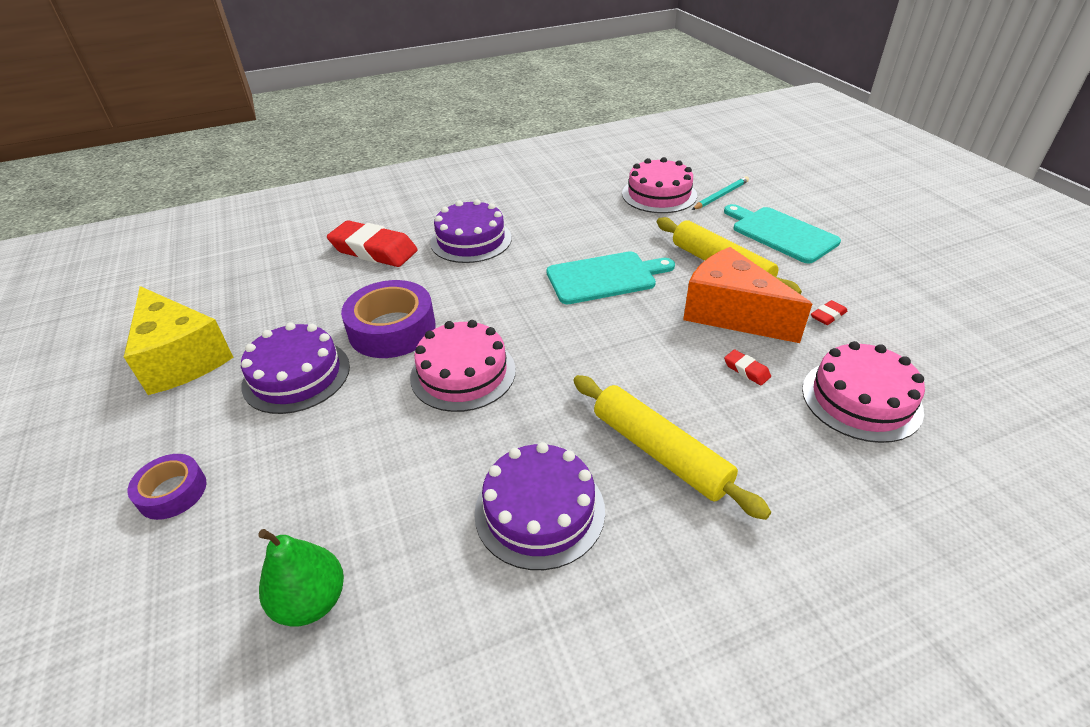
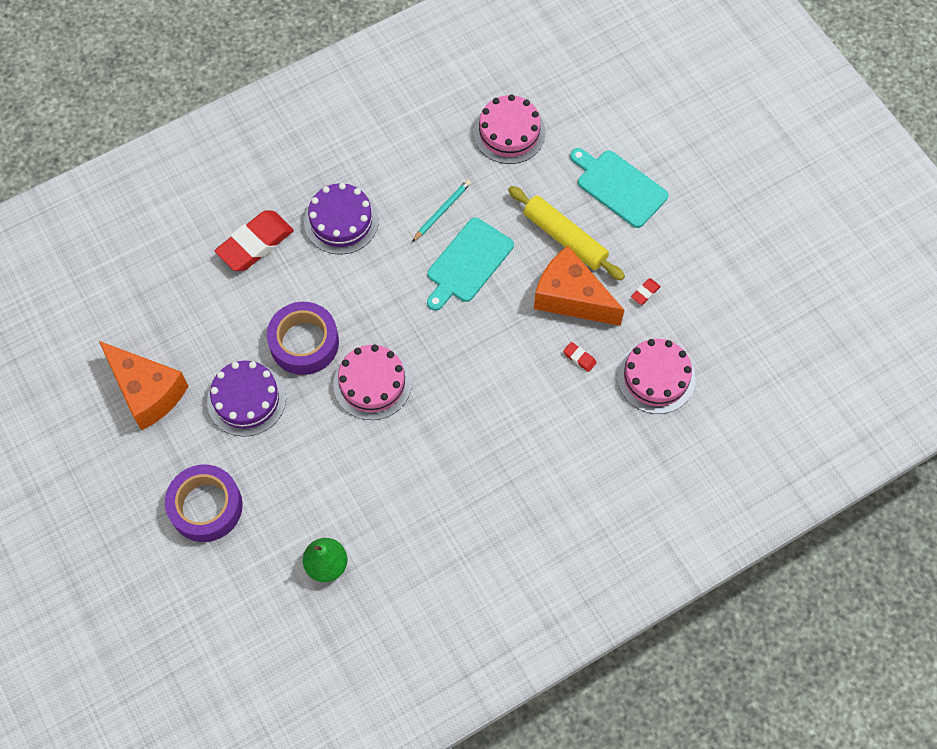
camera: 10 degrees left, 25 degrees up
(172, 492) = (206, 506): purple tape -> purple tape, size x1.74
(181, 358) = (147, 392): yellow cheese -> orange cheese
(374, 250) = (255, 244): red eraser -> red eraser turned 60 degrees counterclockwise
(539, 510) = (447, 491): purple cake -> none
(605, 277) = (468, 263): turquoise cutting board -> turquoise cutting board turned 150 degrees clockwise
(659, 452) = (519, 438): yellow rolling pin -> none
(721, 196) = (568, 130): turquoise pencil -> turquoise pencil (442, 211)

